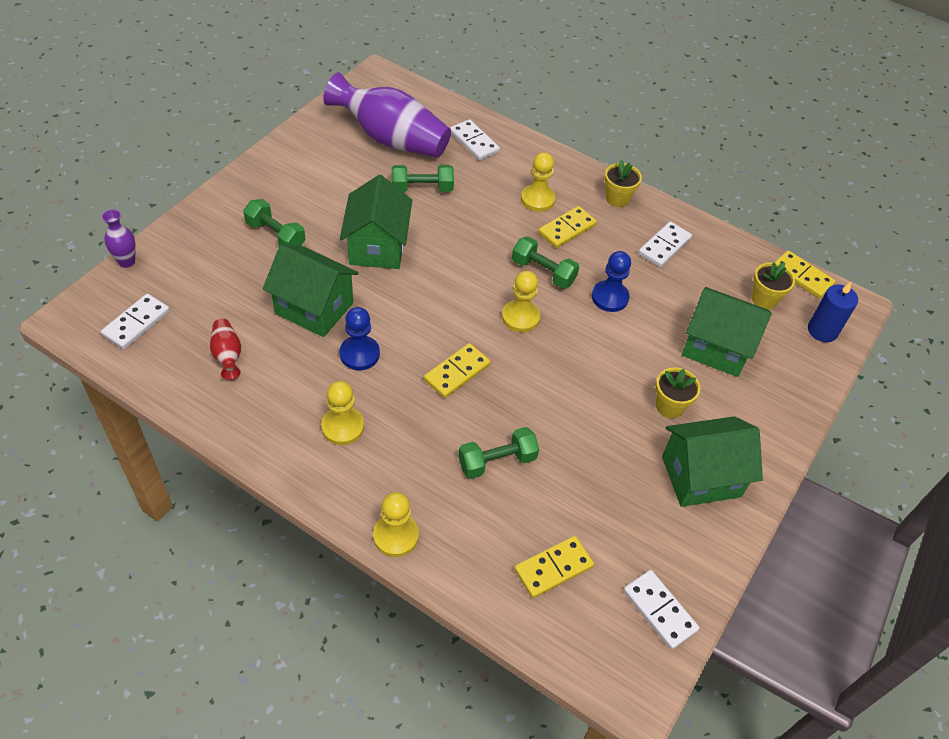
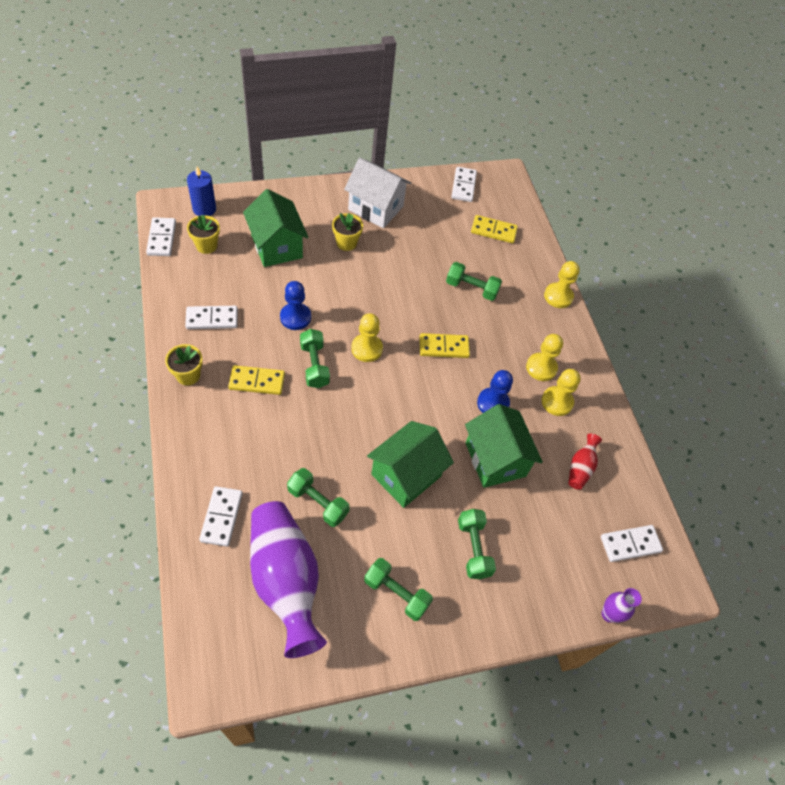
camera: 140 degrees left, 5 degrees up
(309, 176) = (396, 593): none -> green dumbbell
(537, 199) = (244, 421): yellow pawn -> yellow pawn (557, 402)
(701, 476) = (376, 208): green house -> white house
(802, 276) = (162, 238): yellow domino -> white domino

